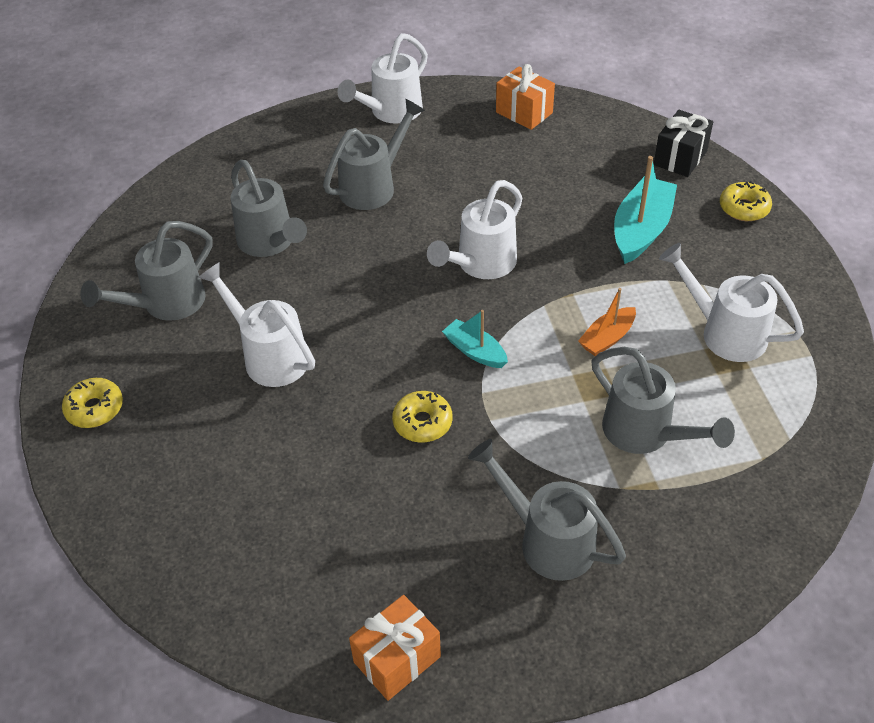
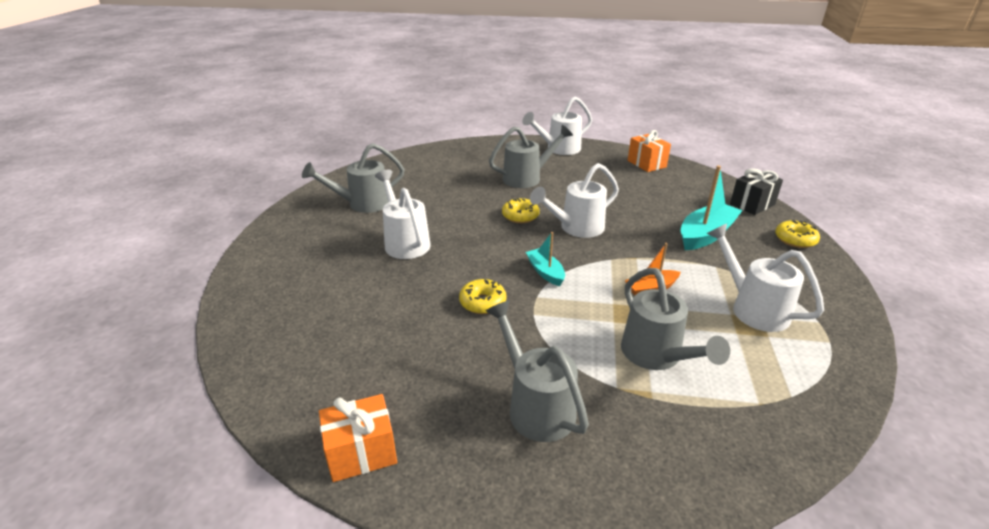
camera: 20 degrees right, 15 degrees down
(95, 409) = (281, 242): yellow donut -> yellow donut (520, 216)
(269, 242) = (445, 190): grey watering can -> none

